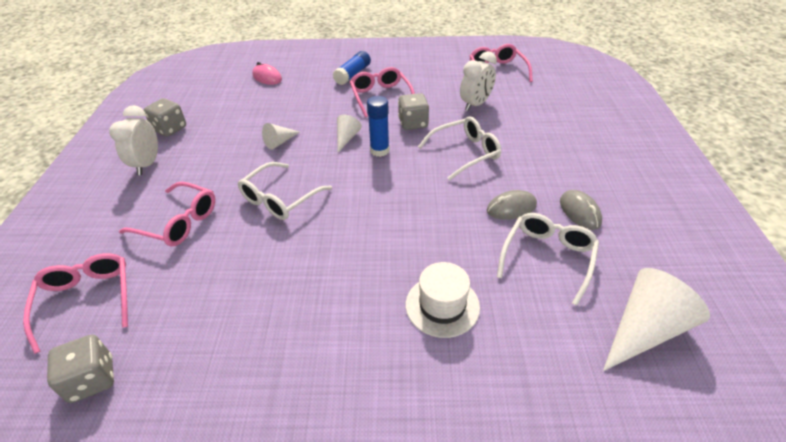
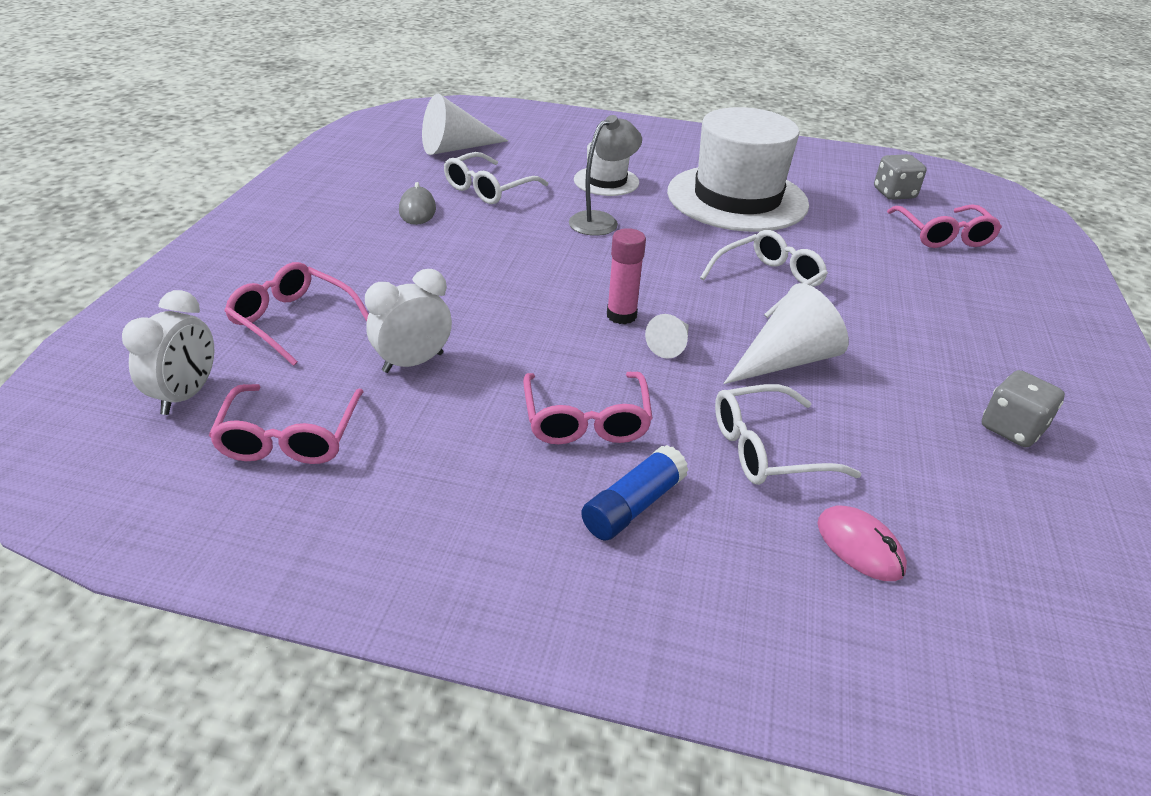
camera: 170 degrees left, 5 degrees down
(147, 164) = (997, 364): white clock -> white clock (186, 395)
(179, 222) = (891, 280): pink glasses -> pink glasses (292, 320)
(280, 142) = (786, 360): white cone -> white cone, size x1.86
(295, 311) = (737, 198): none -> white hat
(379, 150) = (621, 315): blue glue stick -> pink glue stick
(413, 123) = (548, 349): grey dice -> none
(423, 237) = (601, 221): none -> grey lamp
(465, 153) = (495, 289): white glasses -> white glasses (766, 449)
(511, 208) = (488, 225): grey mouse -> none

